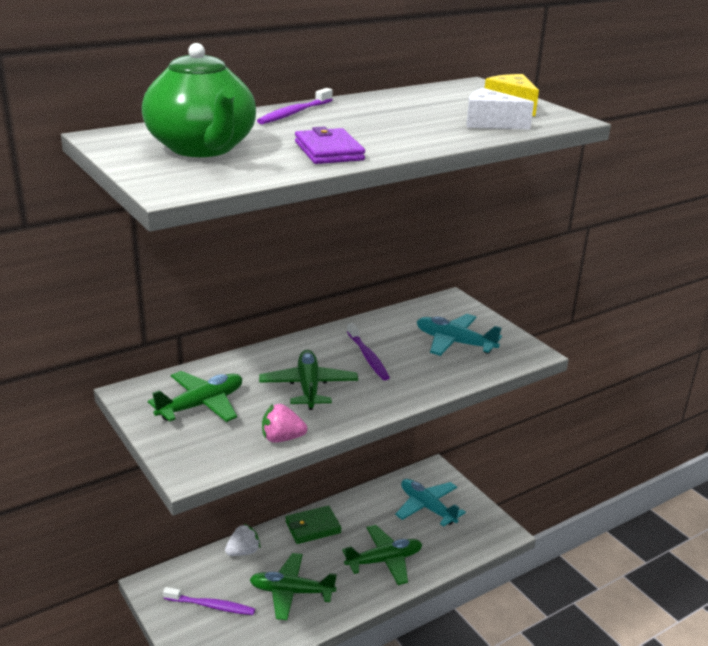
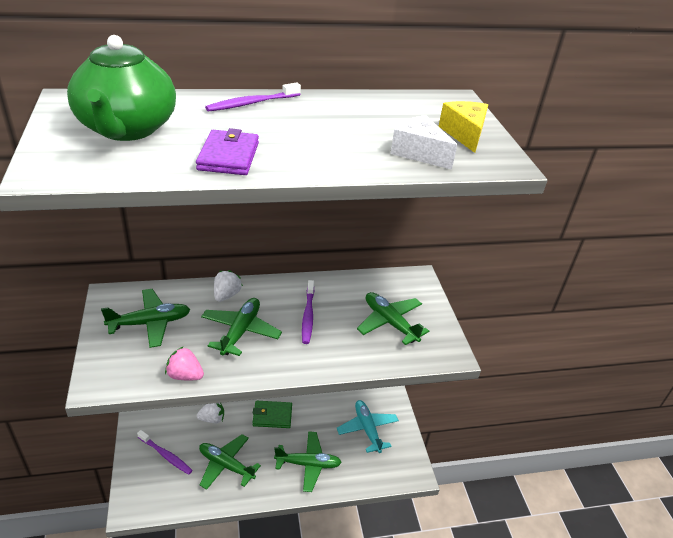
camera: 20 degrees right, 10 degrees up
(265, 360) = (226, 295): none -> white strawberry
(455, 342) = (390, 323): turquoise plane -> green plane

